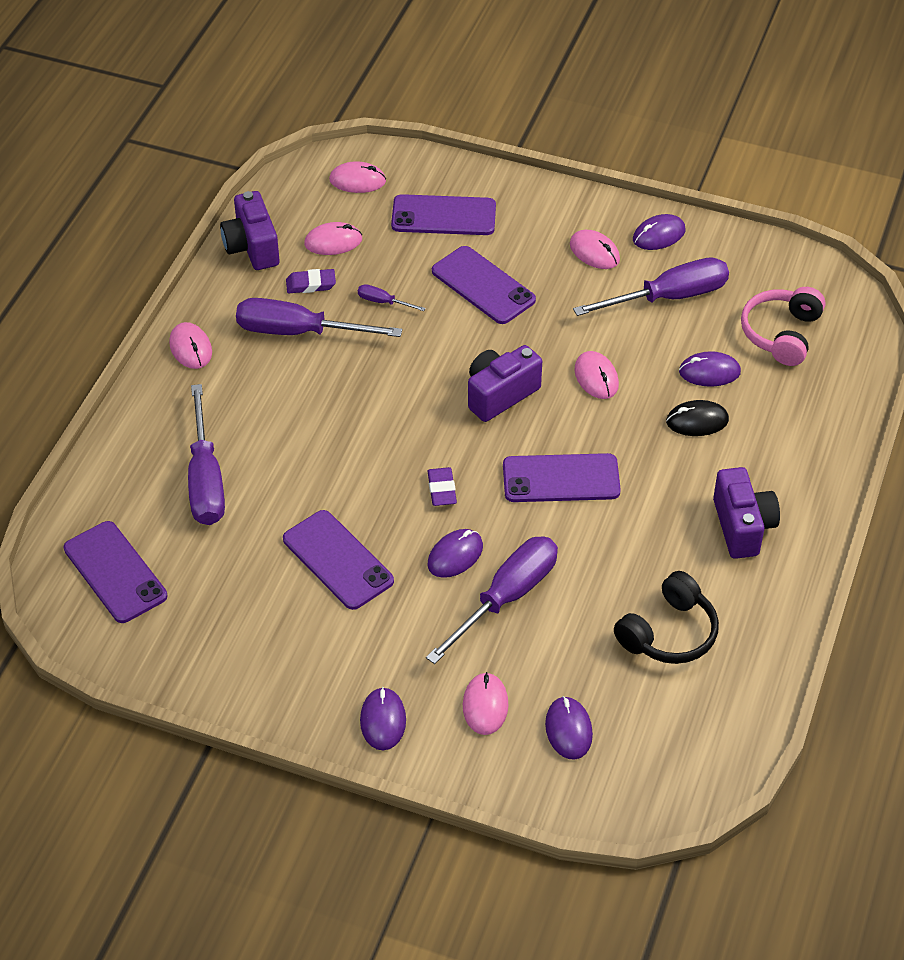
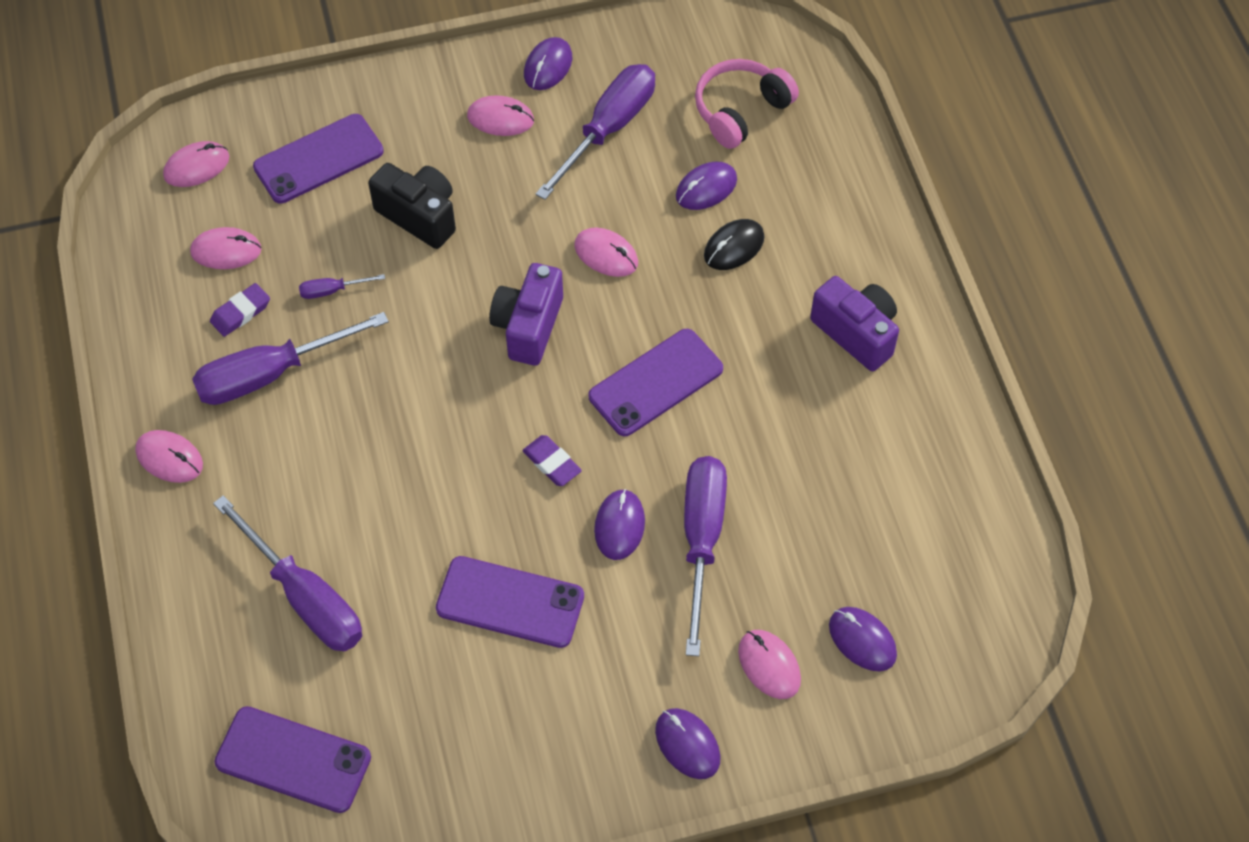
camera: 35 degrees left, 10 degrees up
(252, 247) = (143, 304): purple camera -> none
(333, 242) = (226, 251): pink mouse -> pink mouse turned 45 degrees clockwise
(483, 285) = (419, 216): purple phone -> black camera
(669, 633) = (874, 483): black headphones -> none
(781, 334) = (740, 110): pink headphones -> pink headphones turned 60 degrees clockwise

